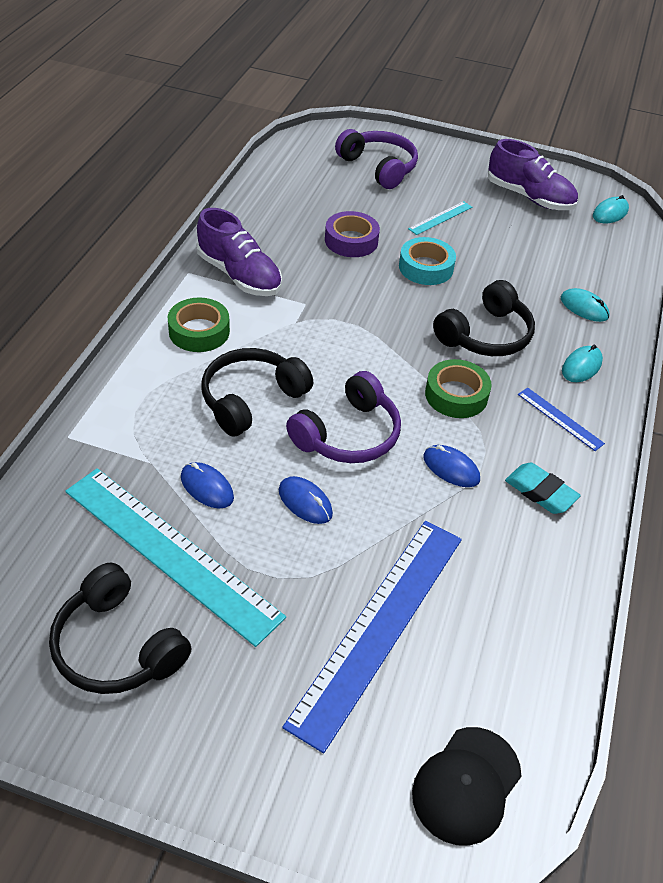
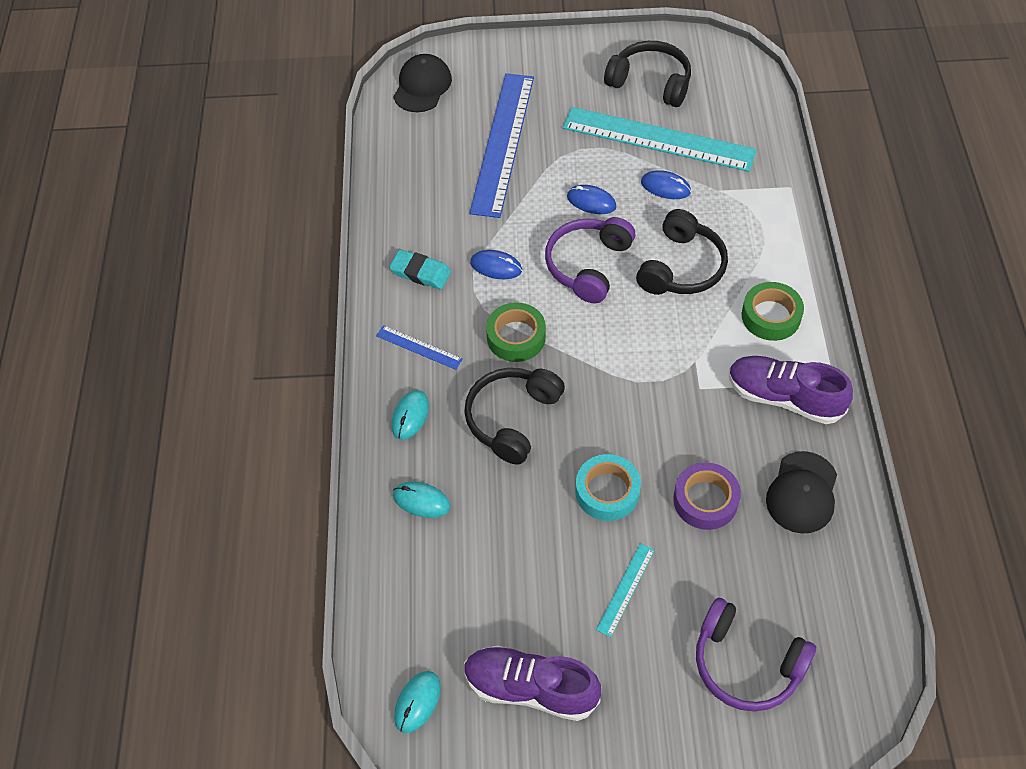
camera: 165 degrees right, 10 degrees up
(274, 223) = (802, 493): none -> black cap

